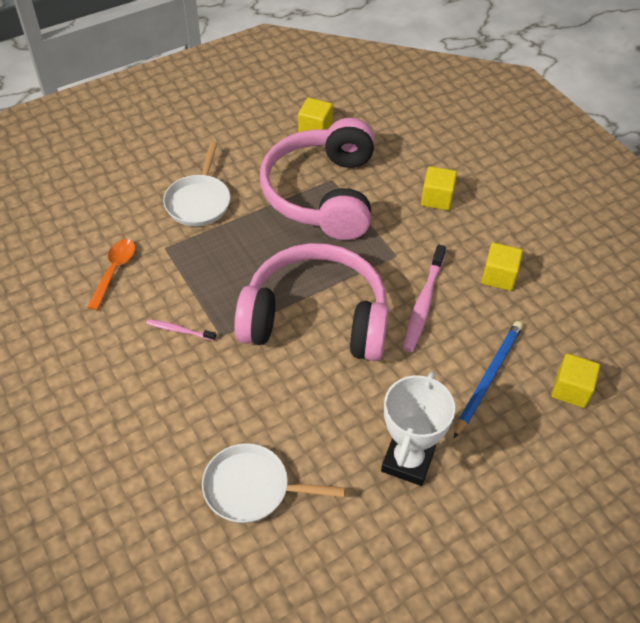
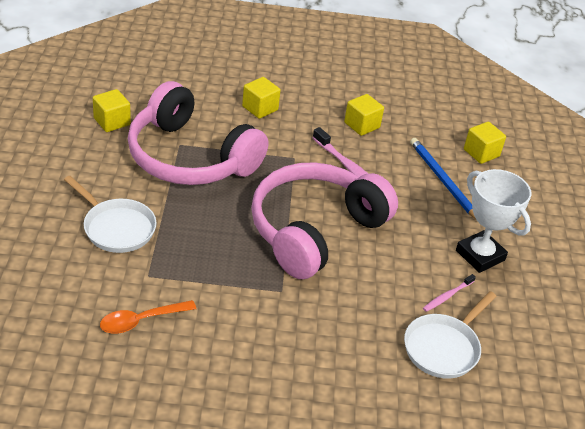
camera: 60 degrees left, 10 degrees down
(114, 271) = (141, 321): orange spoon -> orange spoon turned 75 degrees counterclockwise
(179, 330) = (252, 312): pink toothbrush -> pink toothbrush (447, 296)

